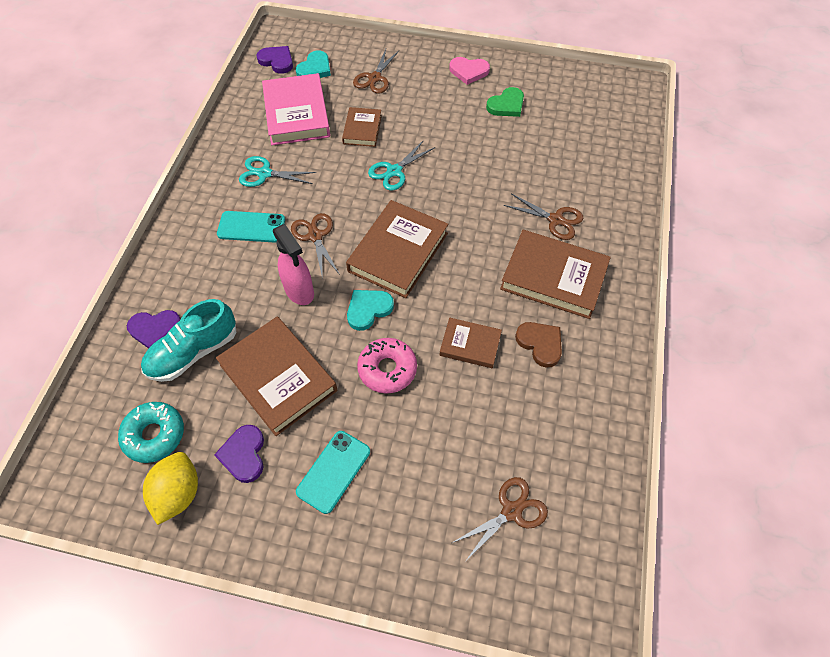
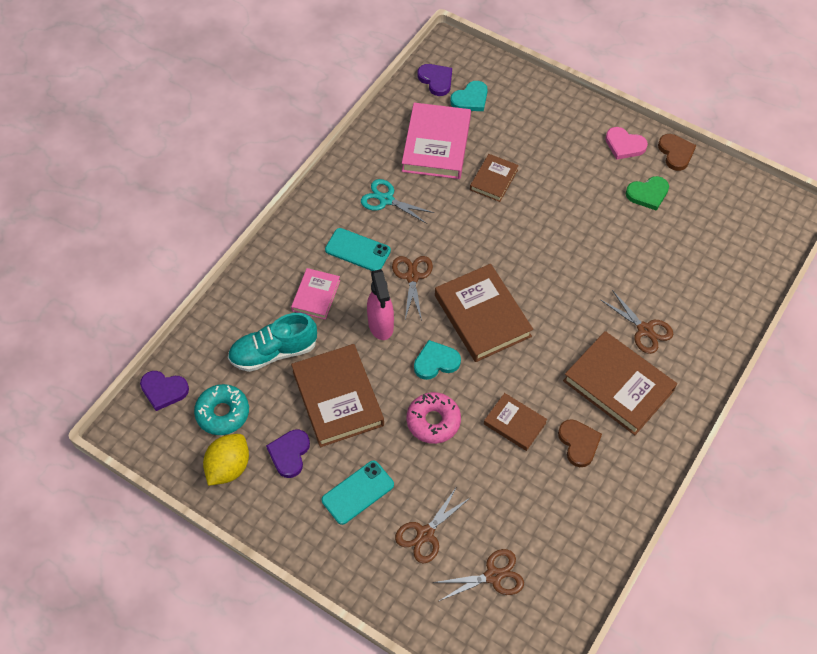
camera: 20 degrees right, 0 degrees up
(155, 330) = (247, 321): purple heart -> purple heart (164, 390)
(222, 282) = (316, 295): none -> pink book
(375, 78) = (526, 126): brown scissors -> brown scissors (425, 534)
(394, 171) = (508, 233): turquoise scissors -> none
(398, 252) = (482, 316): brown book -> brown book turned 75 degrees counterclockwise
(516, 67) = (676, 153): none -> brown heart

